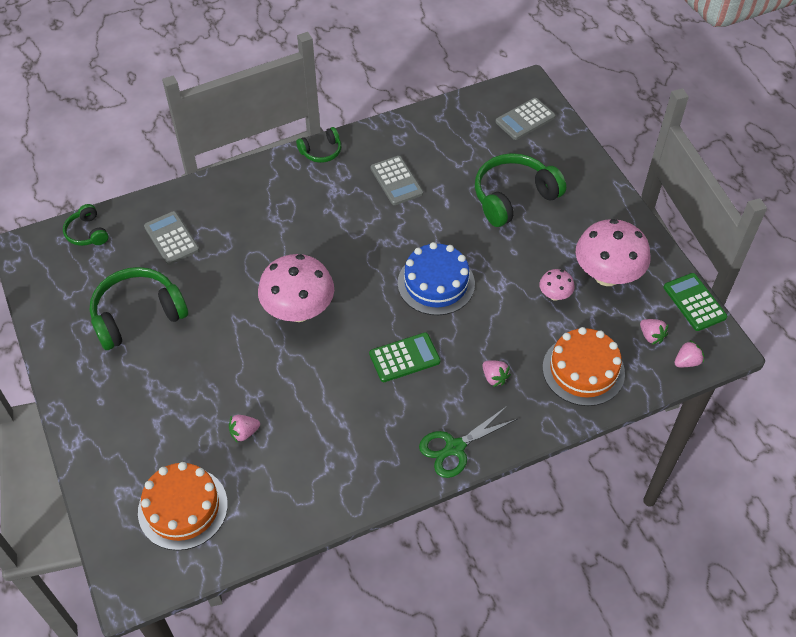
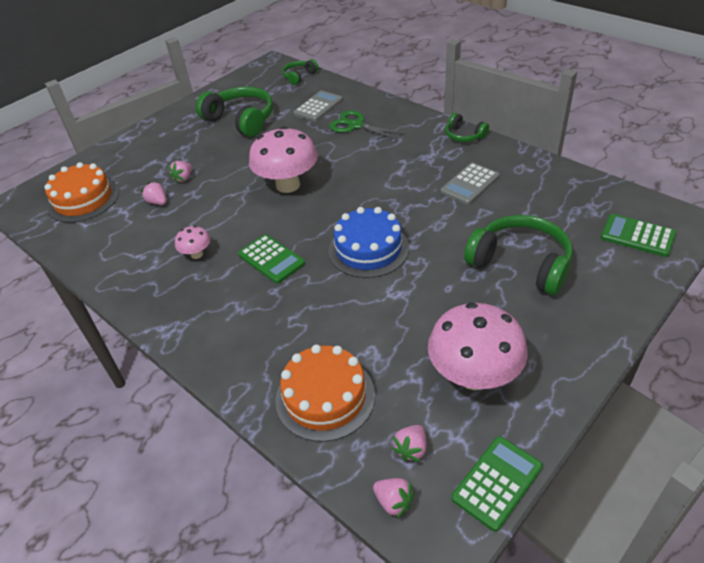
camera: 70 degrees right, 10 degrees down
(455, 447) = (185, 326): green scissors -> green scissors (356, 125)
(494, 378) = (279, 327): pink strawberry -> pink strawberry (183, 178)
(525, 119) = (637, 236): grey calculator -> green calculator
(554, 295) = (413, 339): pink mushroom -> pink mushroom (196, 254)

